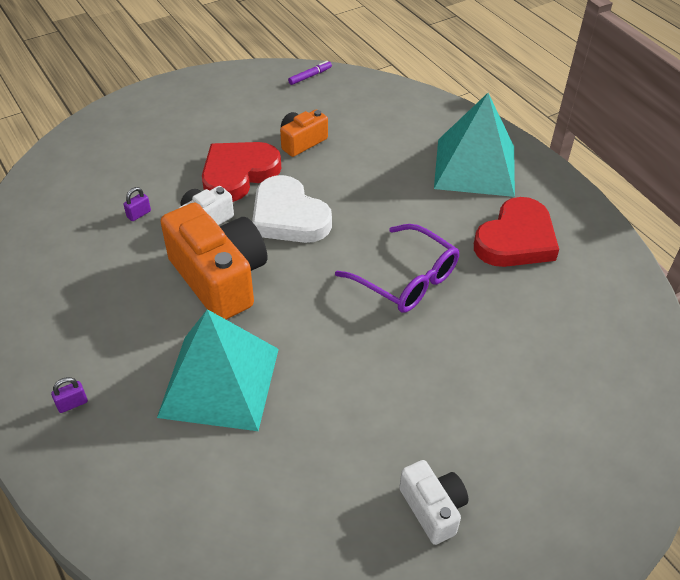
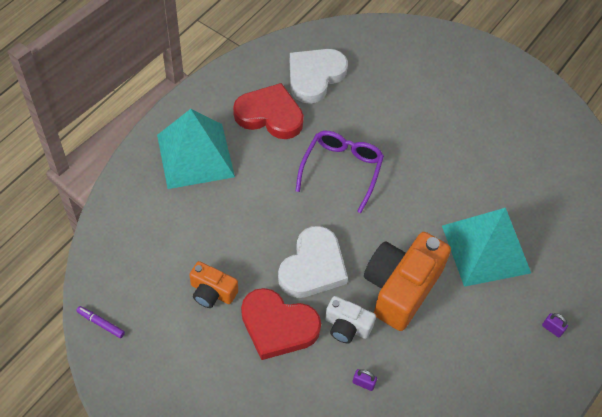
camera: 115 degrees left, 10 degrees up
(433, 508) = (501, 116): white camera -> none
(573, 301) = (315, 76): none -> white heart

